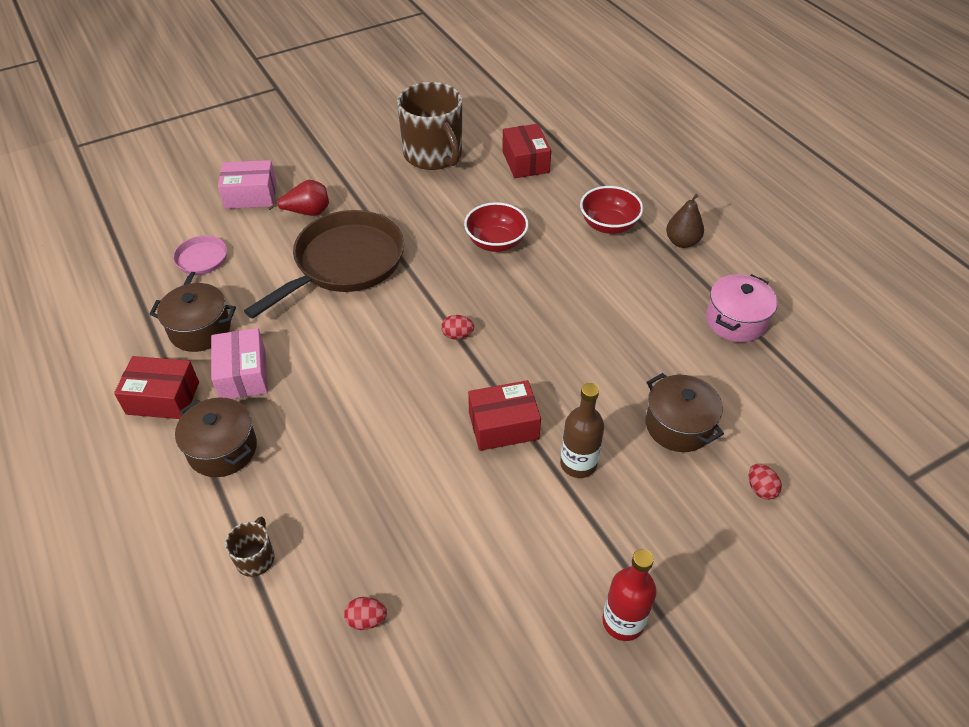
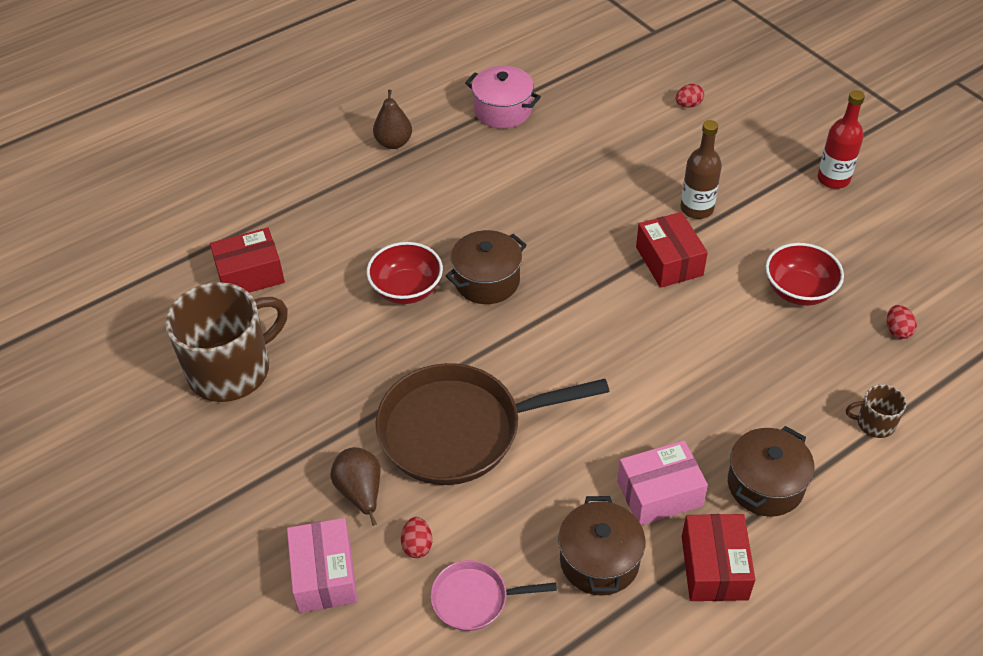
camera: 95 degrees left, 0 degrees up
(307, 212) = (360, 492): red pear -> brown pear
(344, 263) = (459, 430): brown pan -> brown pan turned 45 degrees counterclockwise
(457, 335) = (559, 307): red egg -> red egg (417, 545)
(608, 225) = (369, 197): red bowl -> red bowl (799, 291)
(678, 425) = (637, 148): brown pot -> brown pot (487, 281)

